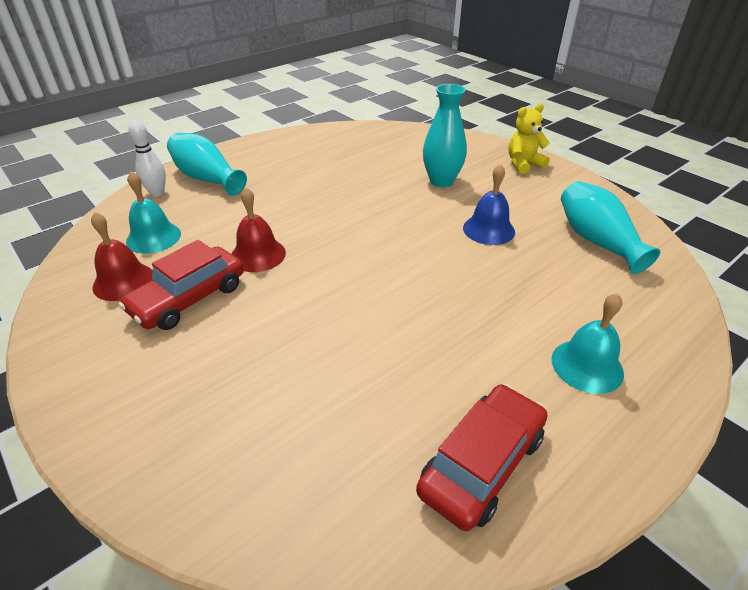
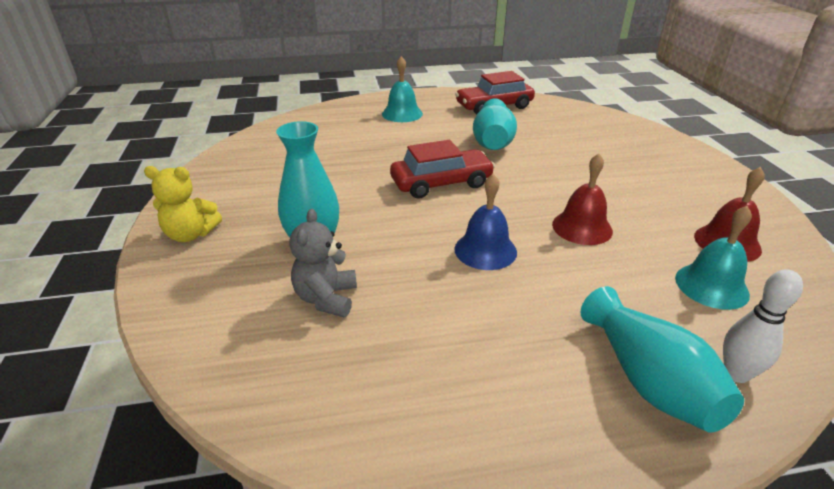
camera: 150 degrees left, 5 degrees down
(189, 298) = (653, 209): red car -> red car (441, 183)
(397, 162) = (326, 298): none -> grey teddy bear
(488, 229) = (346, 184): blue bell -> blue bell (485, 250)
(596, 241) = (281, 153): turquoise vase -> turquoise vase (493, 142)

